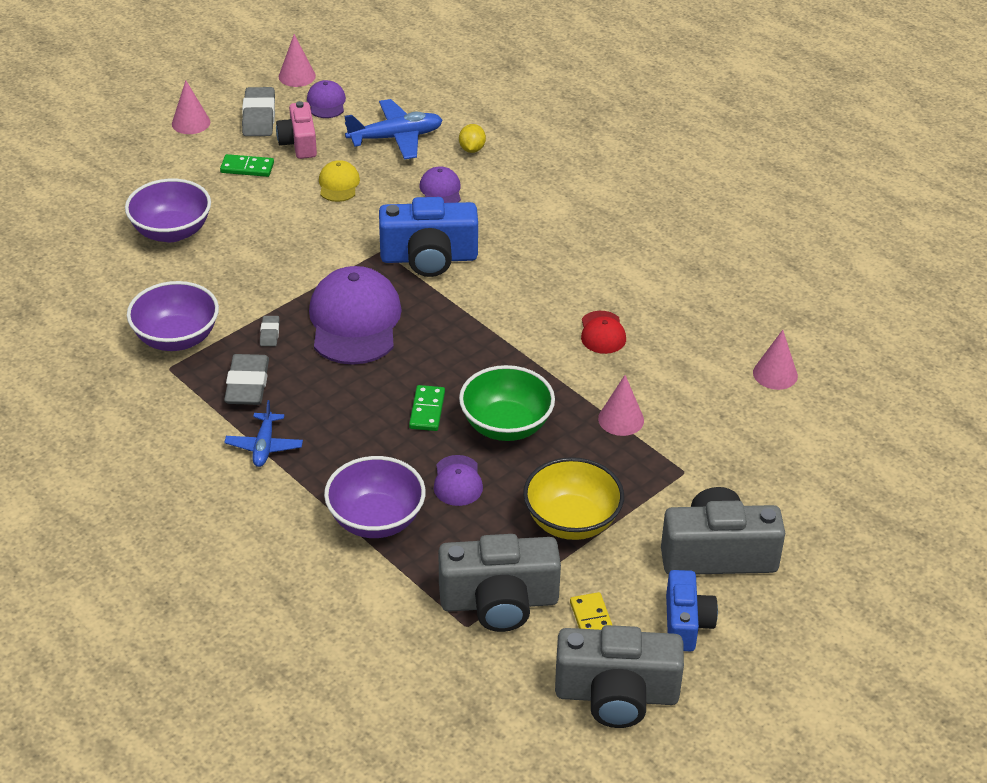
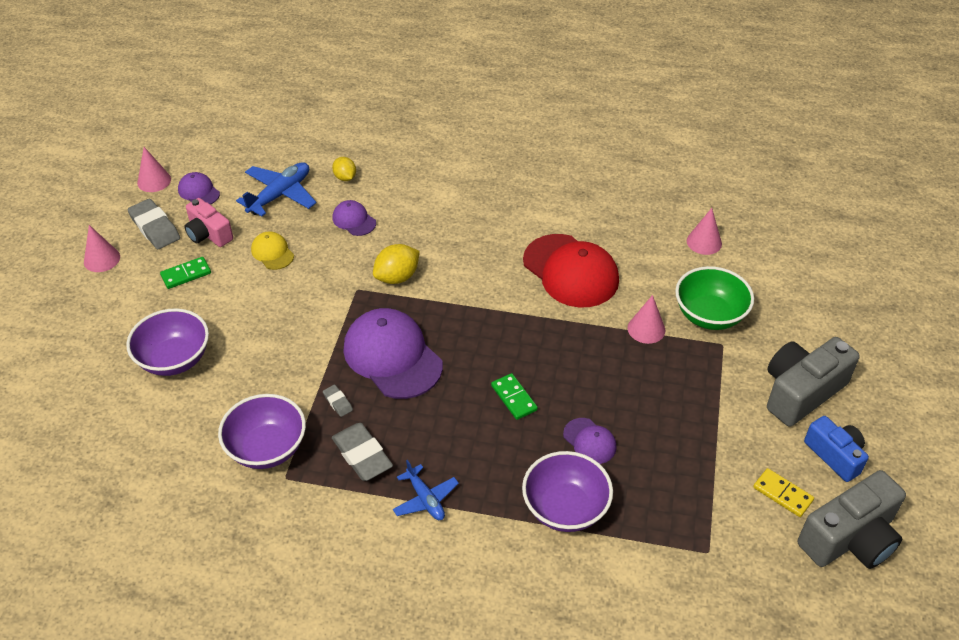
camera: 35 degrees left, 5 degrees up
(429, 258) = (397, 277): blue camera -> yellow lemon
(499, 602) = (710, 518): grey camera -> none
(506, 425) = (578, 378): green bowl -> green bowl (709, 315)
(572, 521) = (692, 425): yellow bowl -> none
(602, 333) = (571, 271): red cap -> red cap, size x2.07

